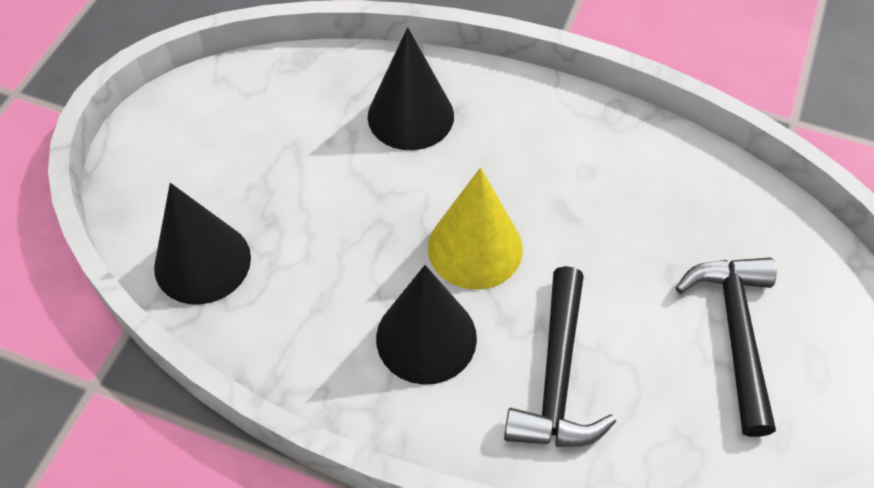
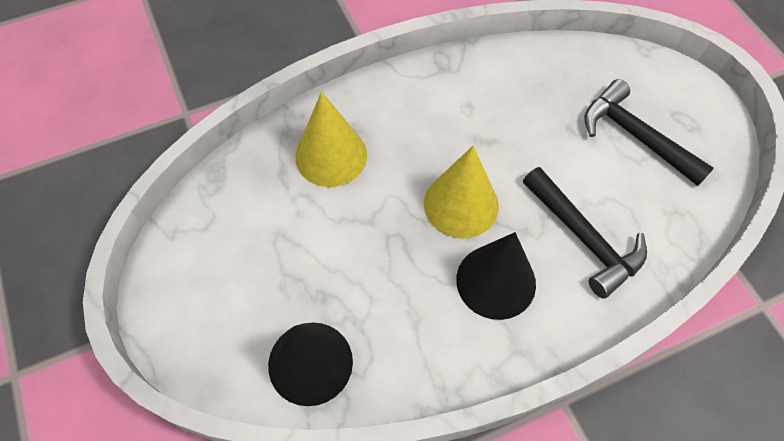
camera: 45 degrees left, 5 degrees up
(410, 116) = (331, 156): black cone -> yellow cone

